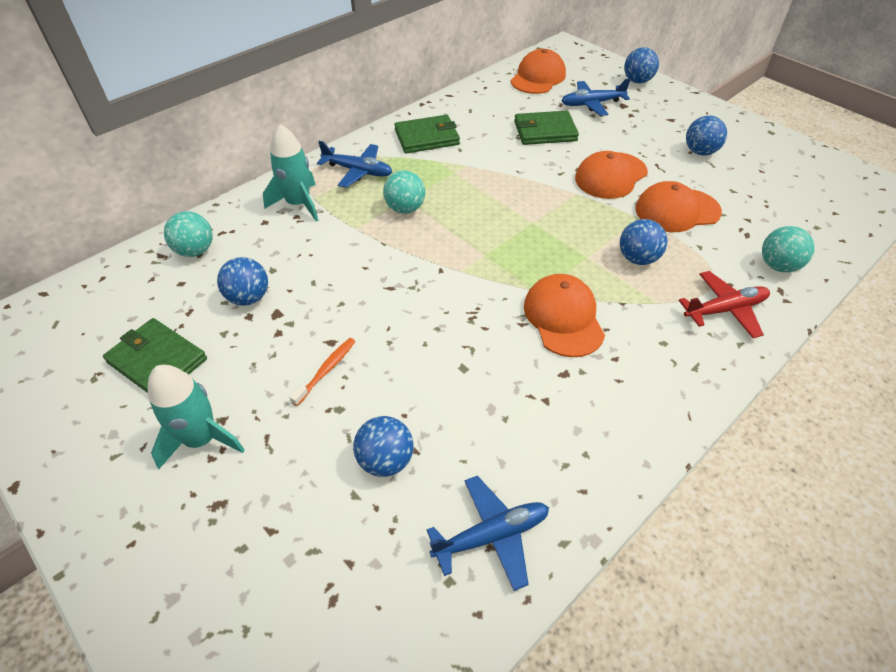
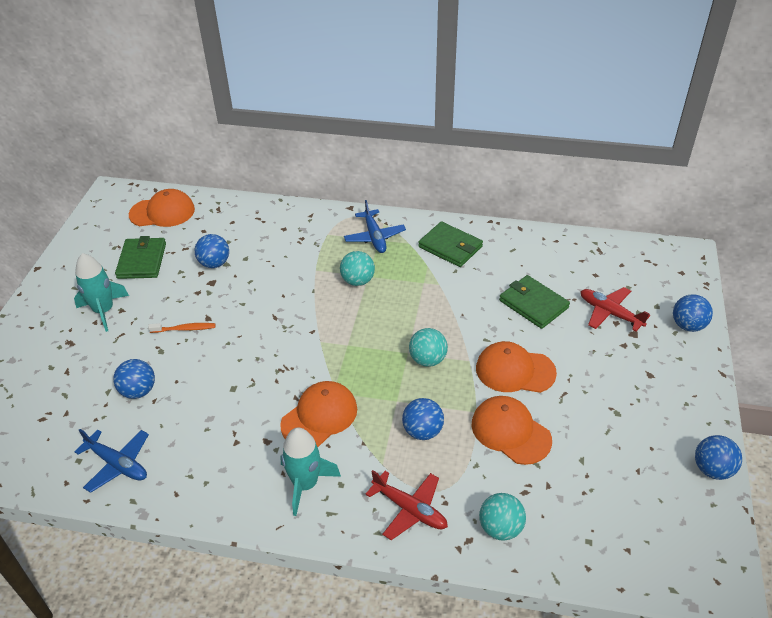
camera: 55 degrees right, 5 degrees down
(195, 251) = (233, 218): turquoise ball -> turquoise ball (427, 360)
(298, 204) = (314, 232): turquoise rocket -> turquoise rocket (305, 484)
(538, 77) = (610, 262): orange cap -> orange cap (162, 212)
(591, 104) = (609, 313): blue plane -> red plane
(700, 152) = (618, 415): blue ball -> blue ball (712, 469)

